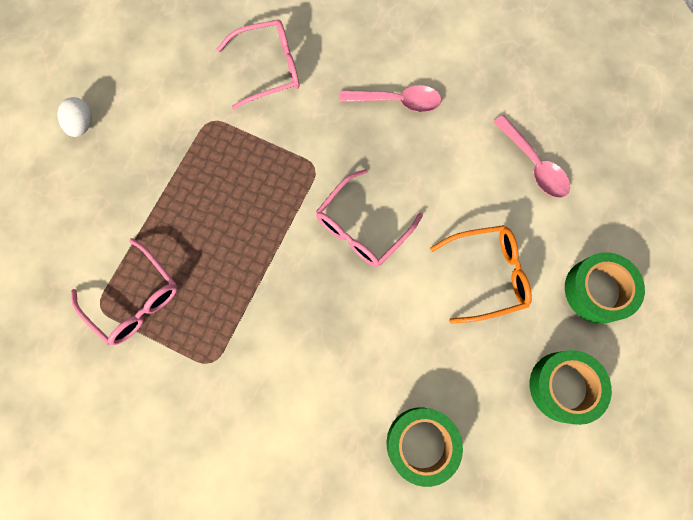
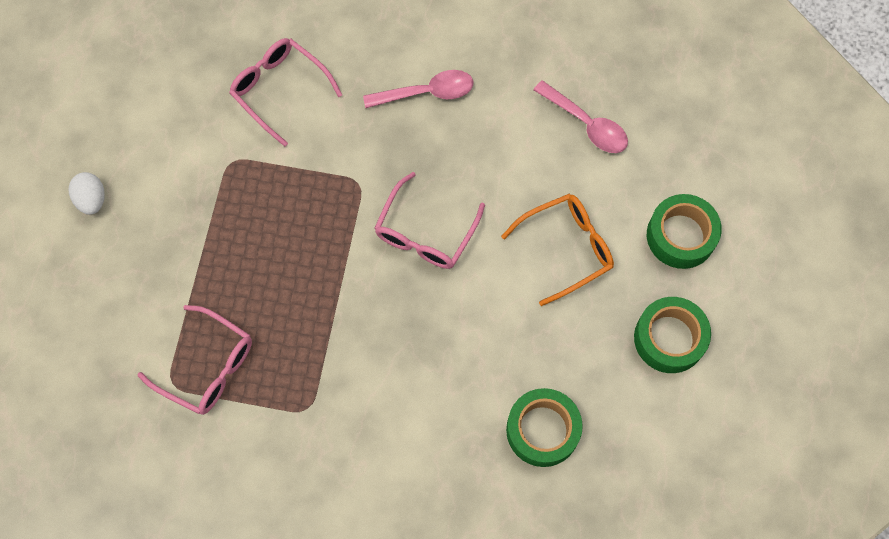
camera: 15 degrees left, 5 degrees down
(269, 68) = (279, 90): pink glasses -> pink glasses turned 105 degrees counterclockwise

